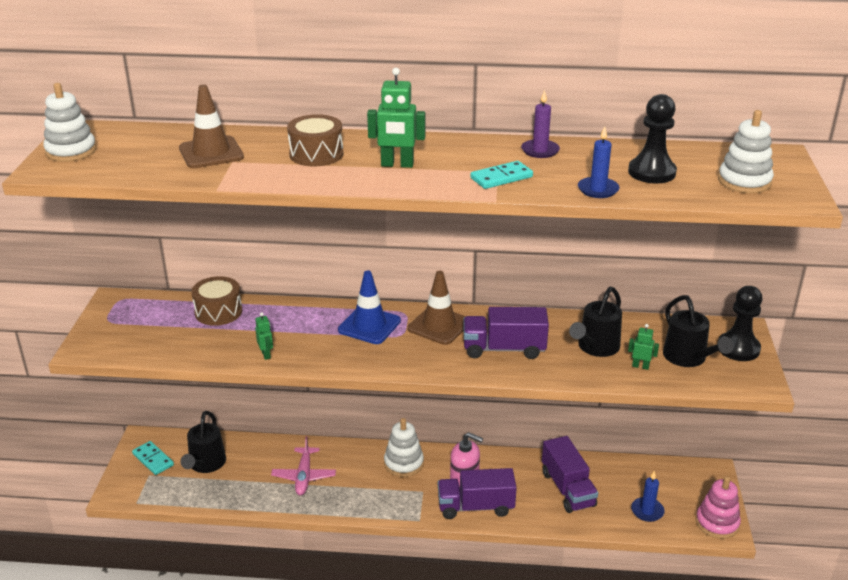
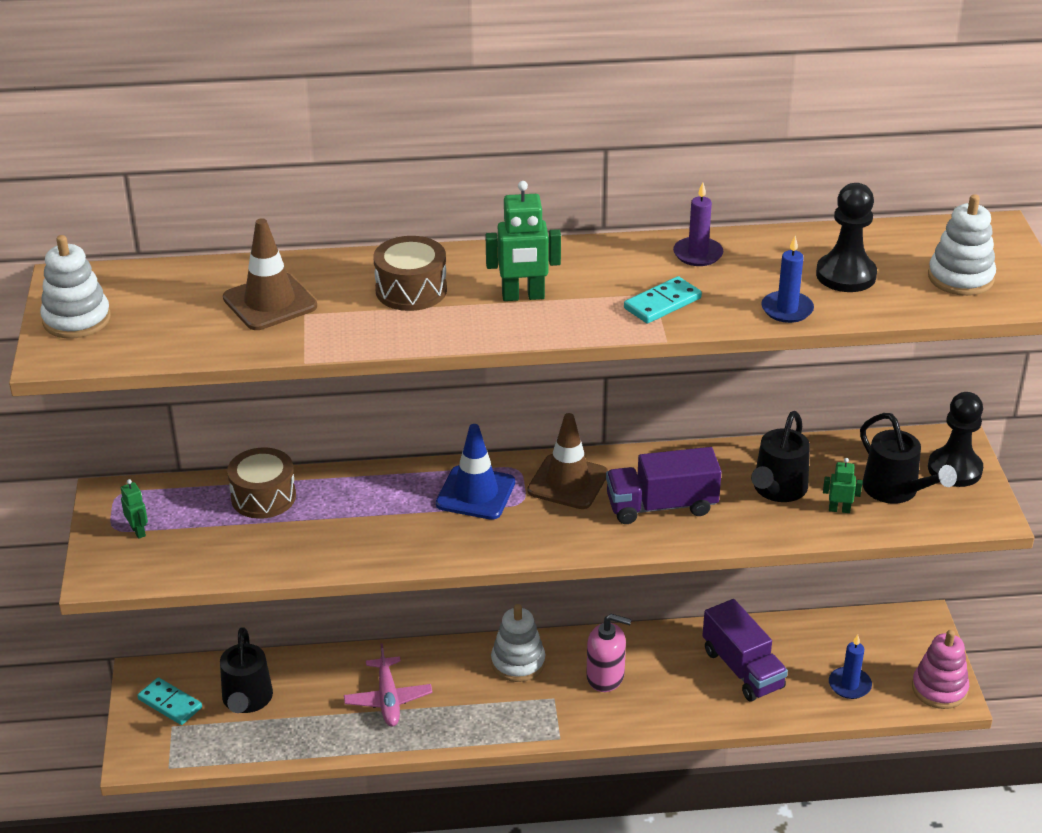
camera: 10 degrees left, 5 degrees up
(266, 354) = (352, 552): green robot -> green robot (138, 531)
(475, 507) = (629, 709): purple truck -> none

